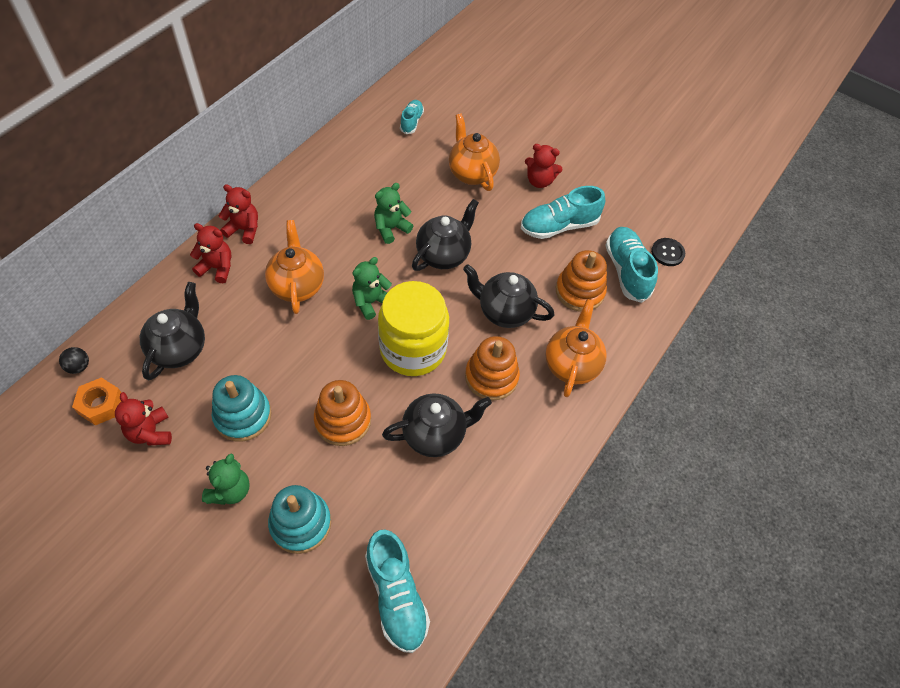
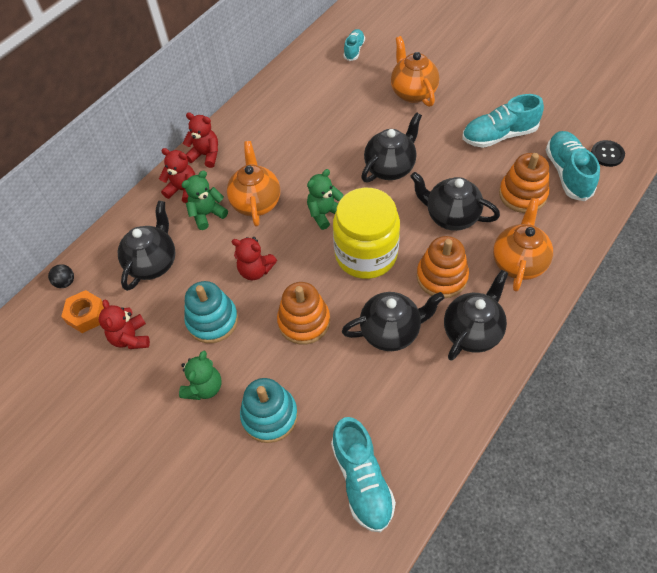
camera: 10 degrees right, 0 degrees up
(391, 228) = (340, 146): green teddy bear -> green teddy bear (207, 214)
(520, 437) = (472, 331): none -> black teapot
(539, 181) = (478, 95): red teddy bear -> red teddy bear (255, 270)

